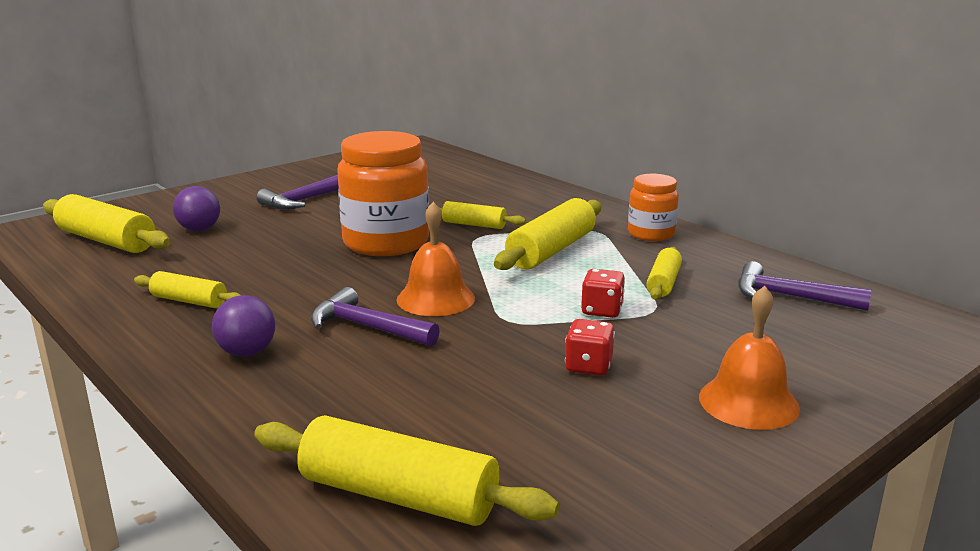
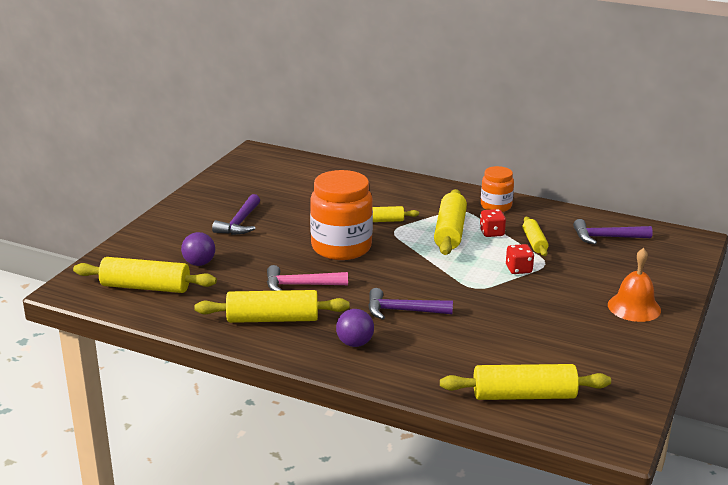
camera: 25 degrees left, 5 degrees up
(189, 301) = (272, 319): yellow rolling pin -> yellow rolling pin, size x1.73
(278, 272) = (300, 285): none -> pink hammer
(435, 298) = (419, 282): orange bell -> none
(588, 366) = (544, 306): red dice -> red dice (491, 233)

